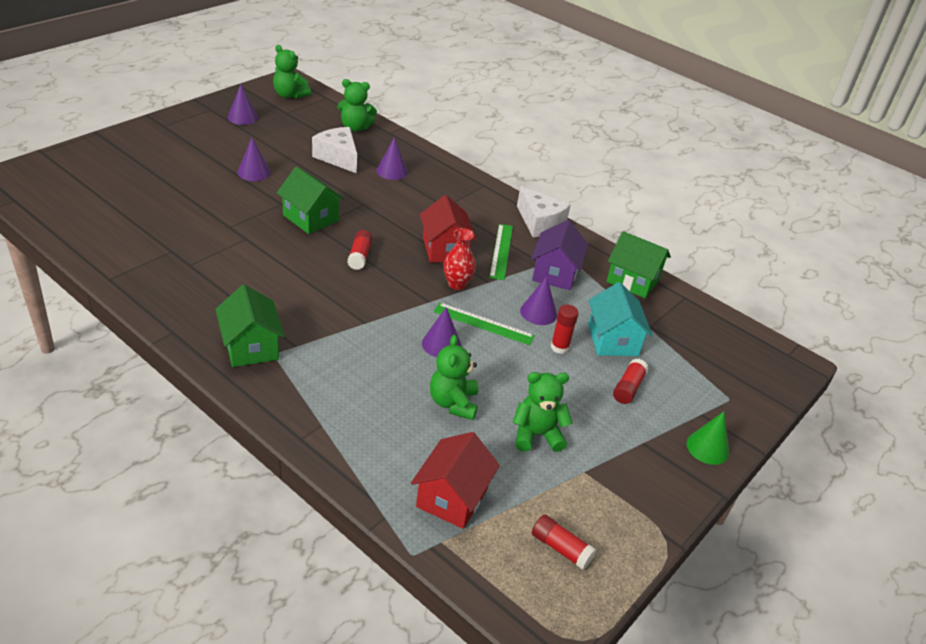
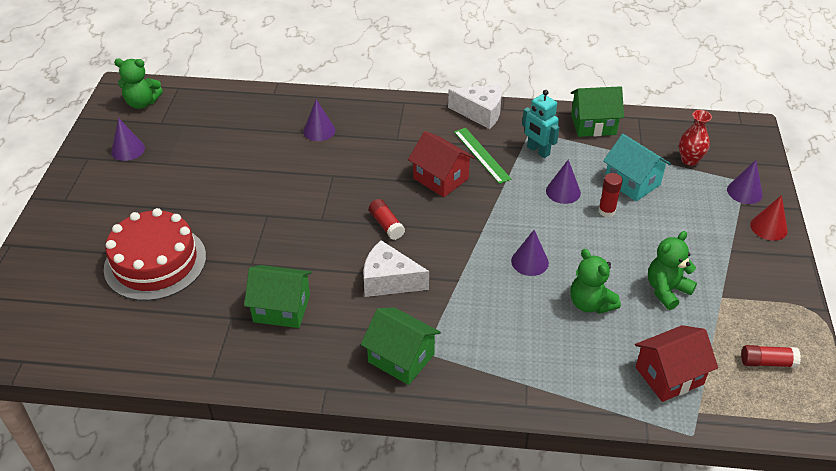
camera: 30 degrees left, 5 degrees up
(169, 191) = (155, 262): none -> red cake
(253, 172) = (207, 199): purple cone -> purple cone (744, 192)
(310, 218) = (307, 214): green house -> green house (281, 308)
(338, 157) = (260, 143): white cheese -> white cheese (389, 280)
(355, 127) = (239, 105): green teddy bear -> none
(452, 497) = (669, 375): red house -> red house turned 75 degrees clockwise
(457, 284) = (483, 204): red vase -> red vase (689, 160)
(483, 324) = (538, 225): green ruler -> none
(555, 273) = (538, 151): purple house -> turquoise robot
(628, 388) = (680, 214): red glue stick -> none
(707, 447) = (768, 227): green cone -> red cone

